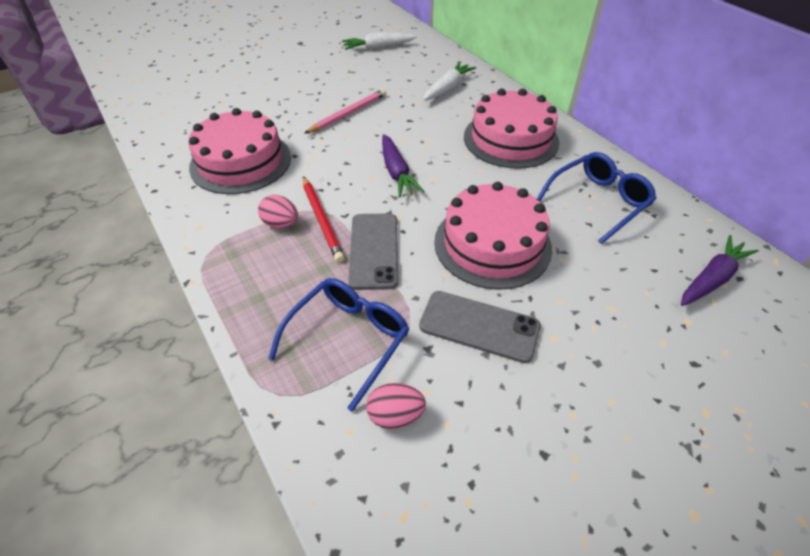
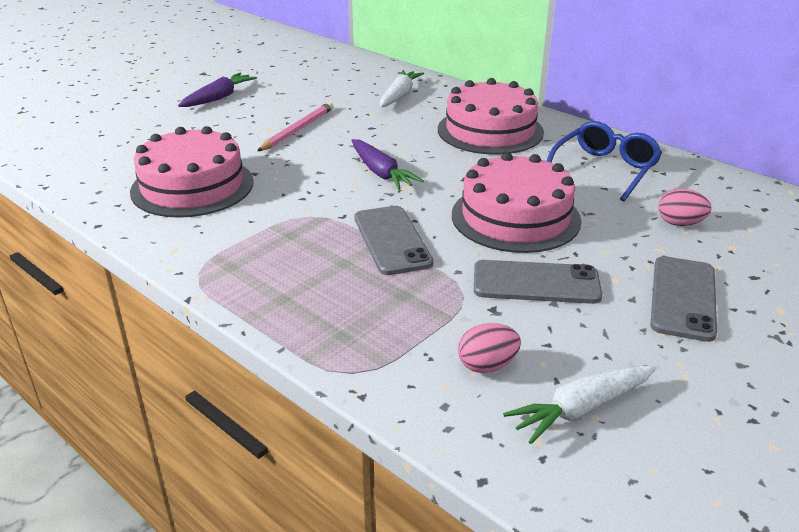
camera: 15 degrees left, 15 degrees down
(281, 224) = (273, 233): pink egg -> pink egg (680, 223)
(321, 220) = (318, 223): red pencil -> none
(348, 339) = (404, 315): blue glasses -> none
(378, 47) = (300, 69): white carrot -> white carrot (581, 409)
(612, 375) = (683, 298): none -> grey phone
(711, 278) = (739, 212): purple carrot -> purple carrot (219, 98)

